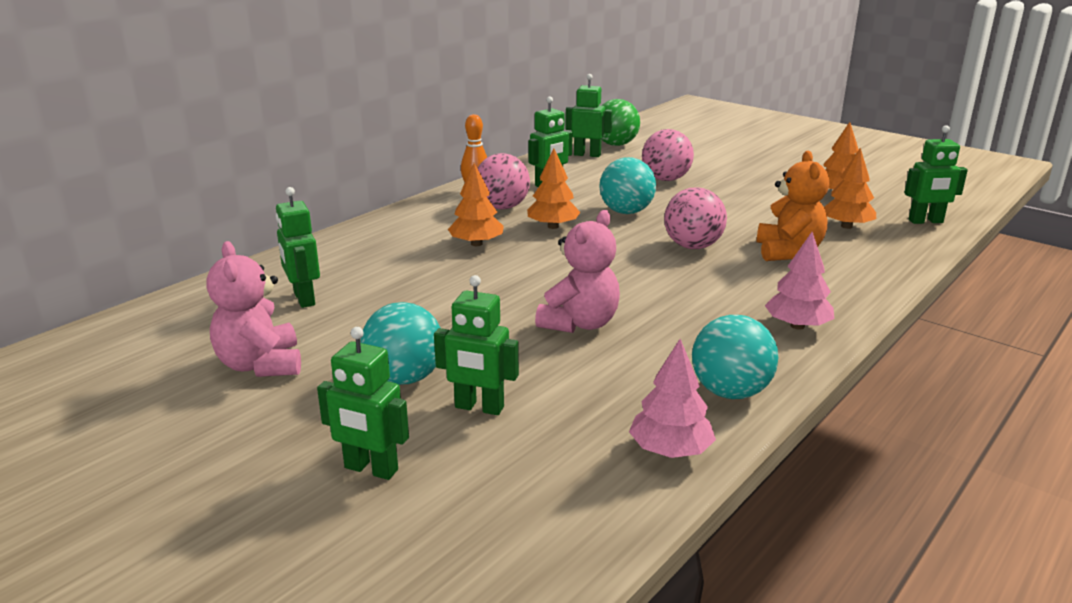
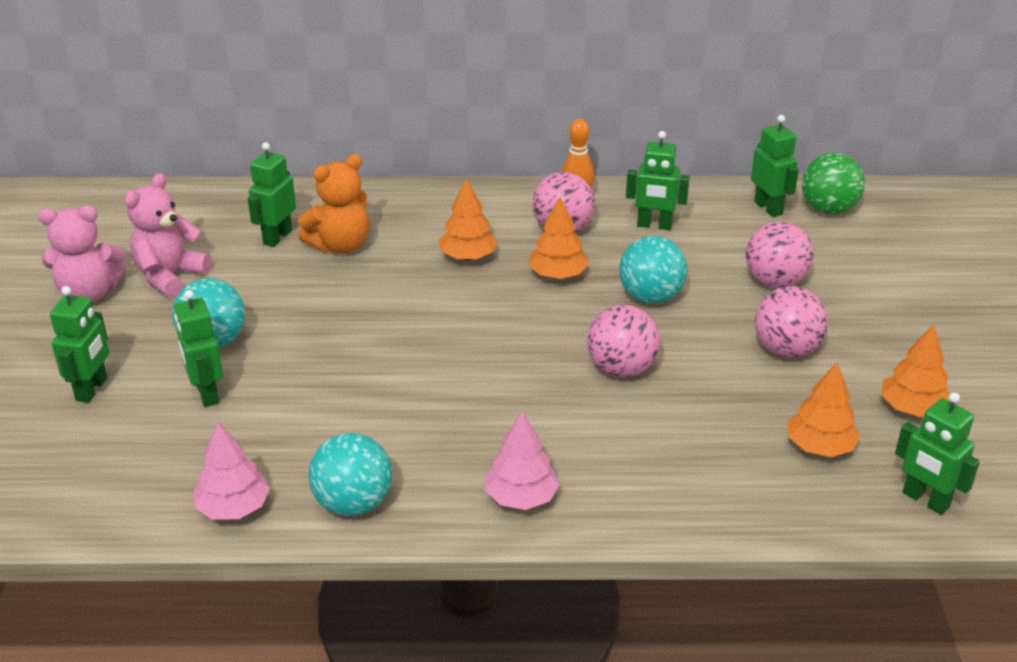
camera: 50 degrees right, 10 degrees up
(371, 469) = (92, 389): green robot -> green robot turned 150 degrees counterclockwise
(580, 323) = (384, 377): pink teddy bear -> pink teddy bear (89, 293)
(739, 201) = (786, 350): none -> pink ball
(788, 252) = (690, 432): orange teddy bear -> orange teddy bear (340, 245)

